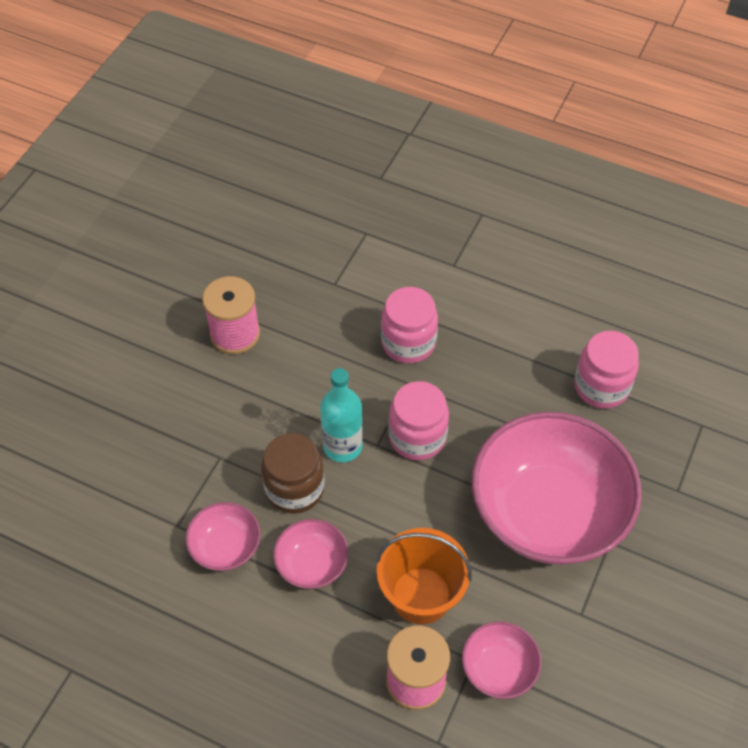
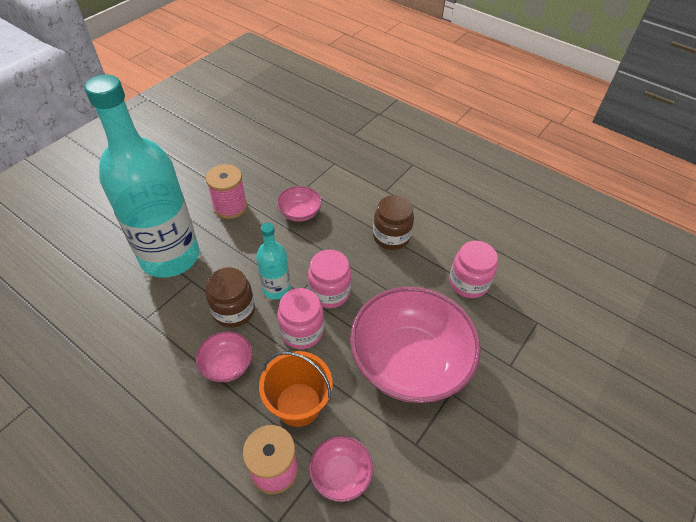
camera: 10 degrees right, 5 degrees down
(176, 427) = (170, 256): none -> turquoise bottle
(225, 547) = (172, 340): pink bowl -> pink bowl (300, 213)
(408, 343) = (341, 231): pink jar -> pink jar (302, 331)
(480, 337) = (391, 237): none -> brown jar

